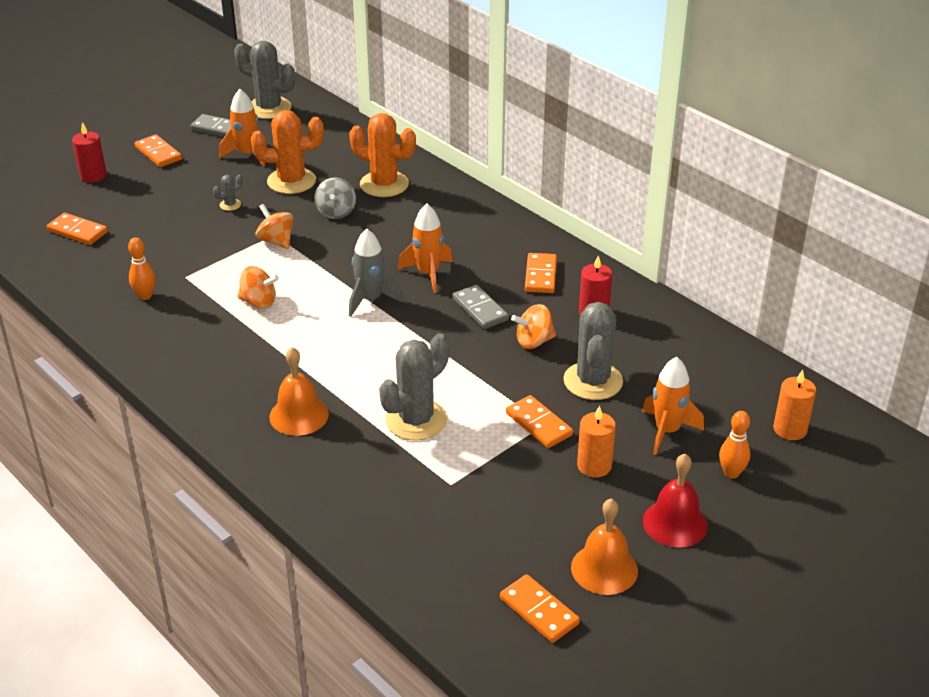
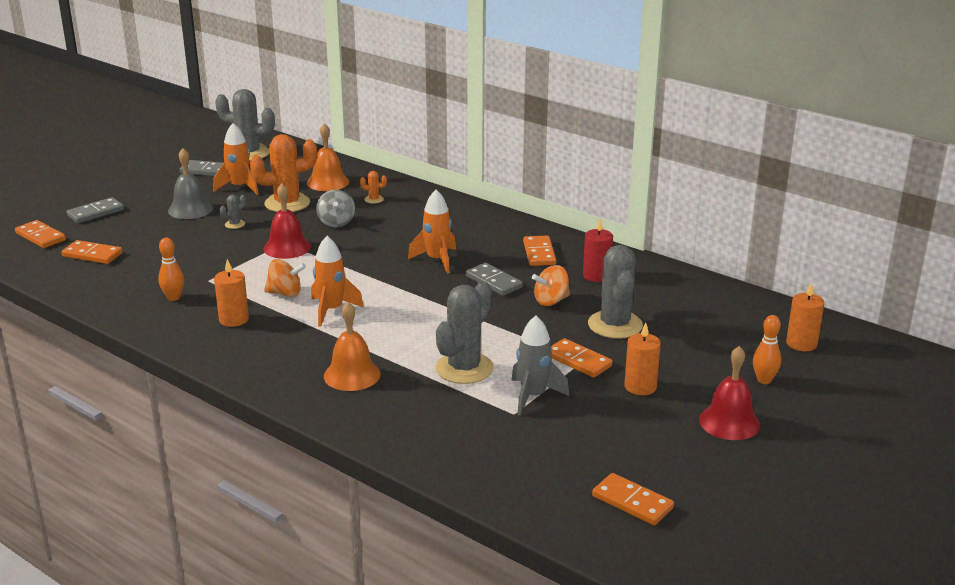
camera: 10 degrees left, 10 degrees down
(93, 176) = (95, 213): red candle -> grey domino
(158, 153) = (154, 192): orange domino -> orange domino (40, 237)
(190, 180) = (190, 209): none -> grey bell
(198, 330) = (234, 319): none -> orange candle
(276, 241) = (287, 247): orange spinning top -> red bell
(370, 300) = (390, 283): grey rocket -> grey rocket (533, 396)
(384, 184) = (374, 199): orange cactus -> orange cactus, size x0.43
(604, 569) = (679, 463): orange bell -> orange bell (328, 182)
(667, 431) = (695, 355): orange rocket -> orange rocket (331, 310)

